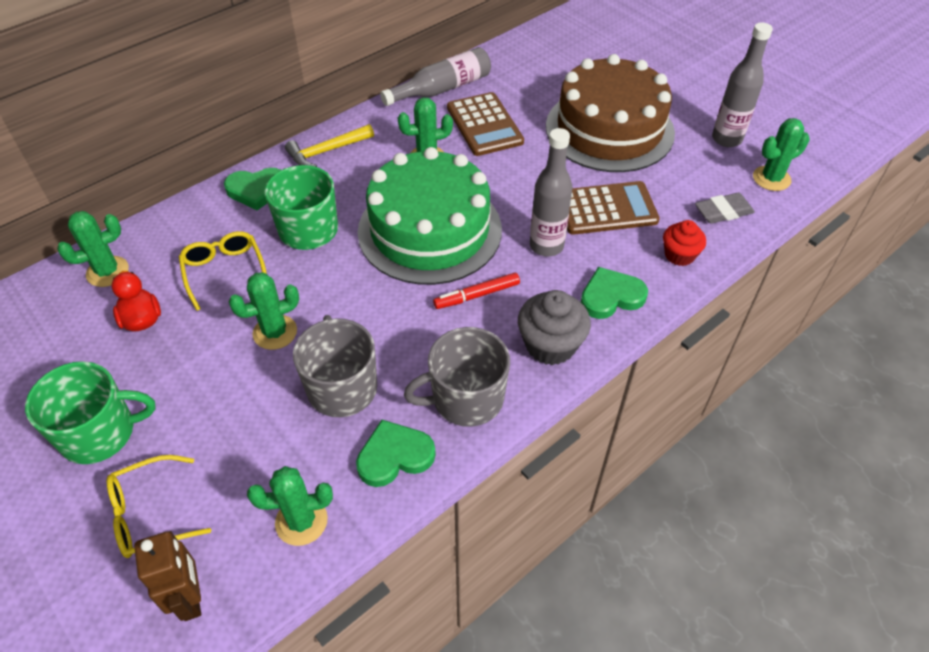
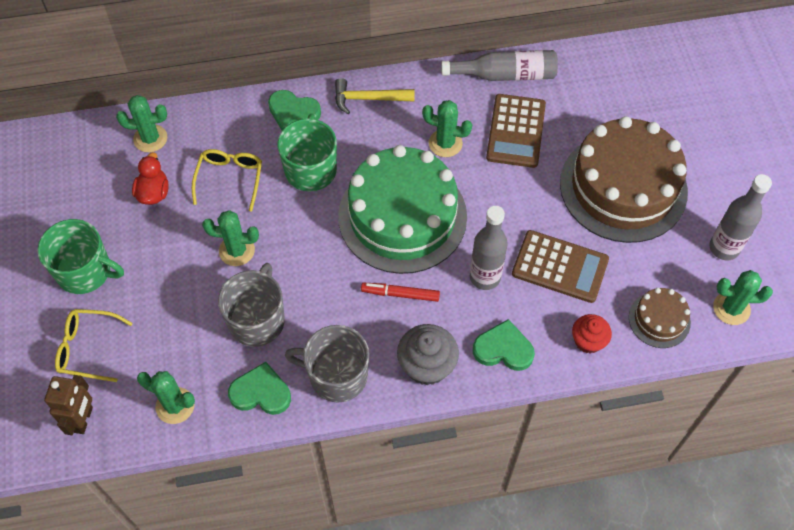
camera: 30 degrees right, 10 degrees up
(723, 212) = (659, 319): grey eraser -> brown cake

